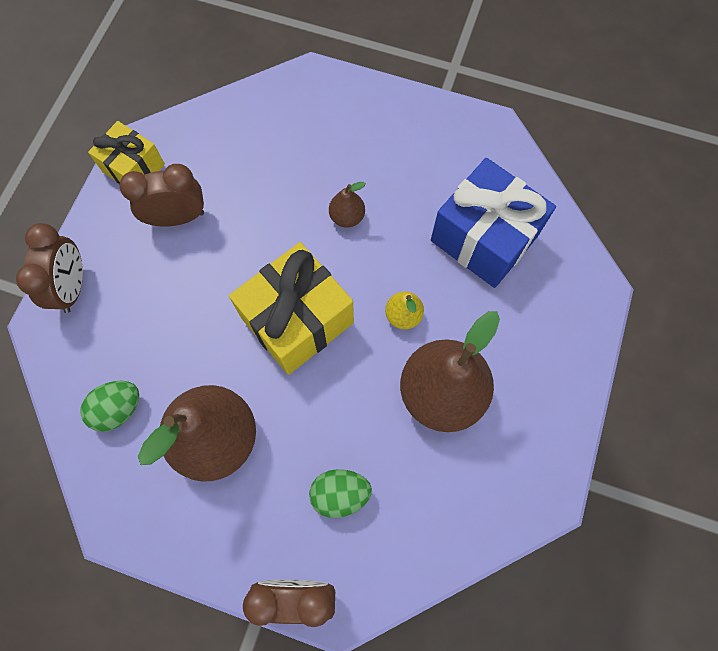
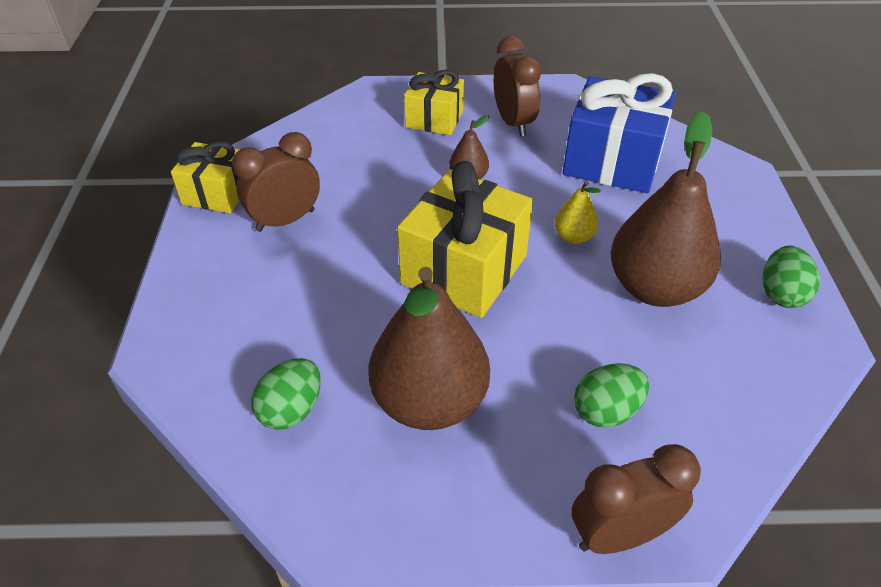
camera: 20 degrees left, 25 degrees down
(72, 287) = (184, 309): brown clock -> brown clock (513, 123)
(349, 133) = (434, 119): none -> yellow gift
(543, 436) = (781, 294): none -> green egg

